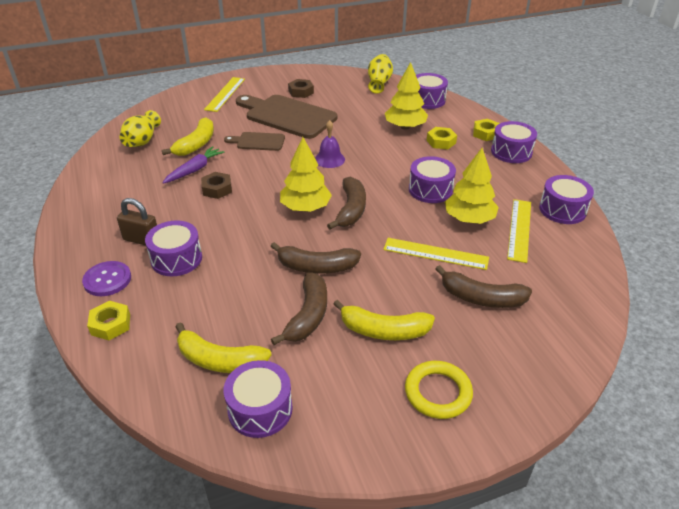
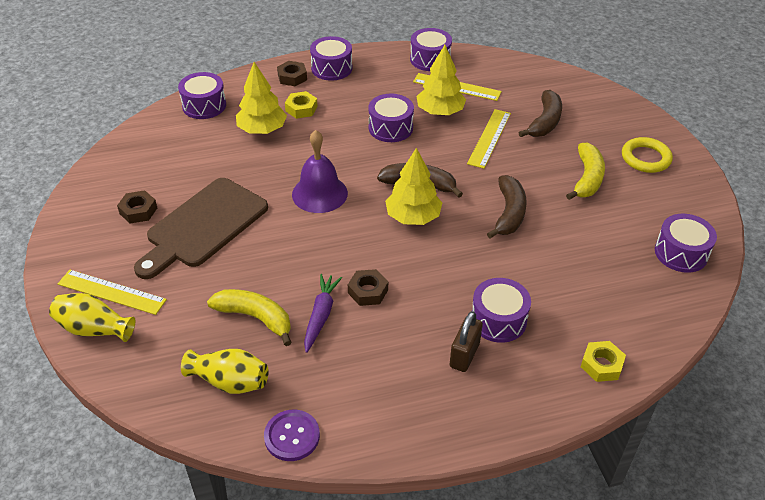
camera: 85 degrees left, 5 degrees up
(107, 280) = (535, 378): purple button -> purple button (292, 436)
(194, 170) = (321, 315): purple carrot -> purple carrot turned 60 degrees clockwise
(219, 360) = (635, 279): yellow banana -> none
(258, 142) = (264, 255): brown cutting board -> none
(308, 315) = (574, 221): brown banana -> none
(329, 159) = (319, 193): purple bell -> purple bell, size x1.54
(379, 83) = (143, 138): yellow vase -> yellow vase (94, 329)
(486, 133) = (292, 77): yellow nut -> brown nut

